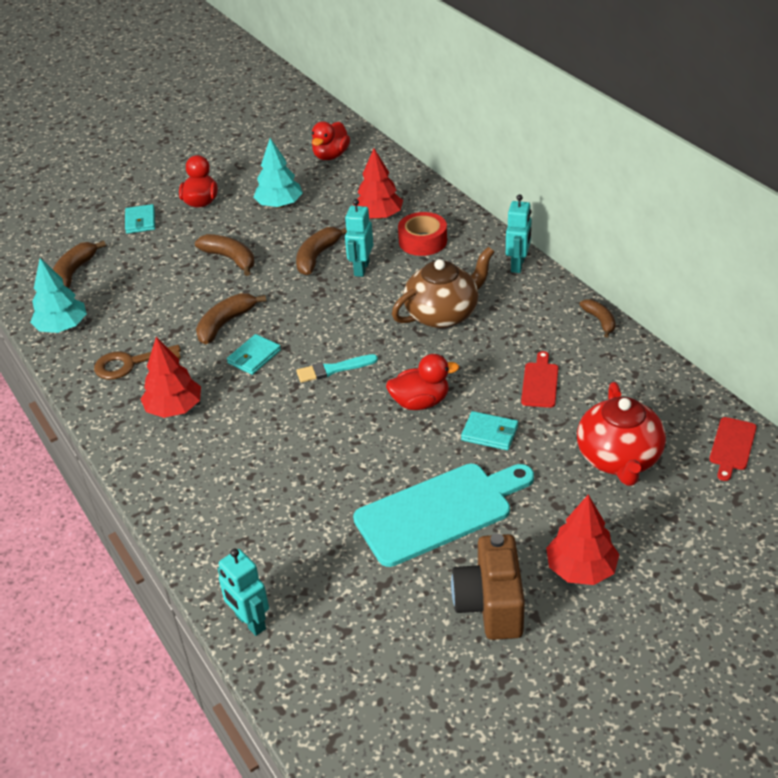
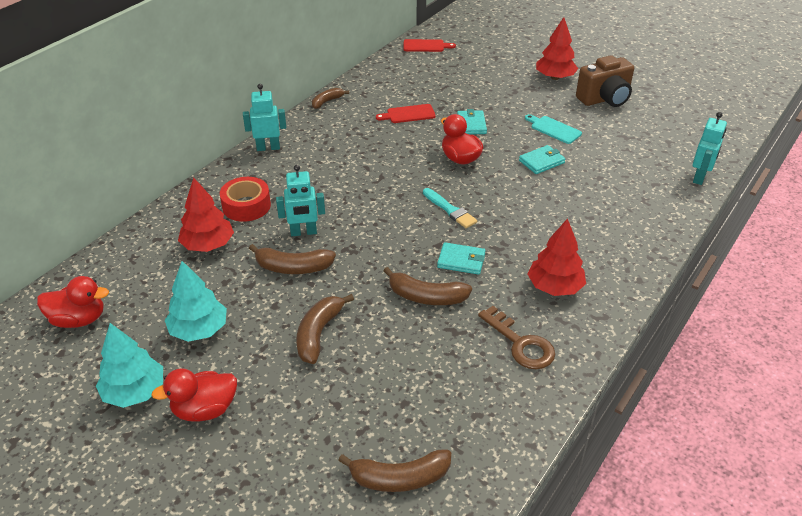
camera: 115 degrees left, 0 degrees up
(62, 327) = (500, 434): turquoise tree -> turquoise tree (134, 392)
(140, 221) = (264, 458): turquoise wallet -> turquoise wallet (541, 162)
(439, 512) = (554, 129): turquoise cutting board -> turquoise cutting board, size x0.48
(443, 314) = (351, 171): brown teapot -> none
(619, 459) = (461, 77): red teapot -> none

